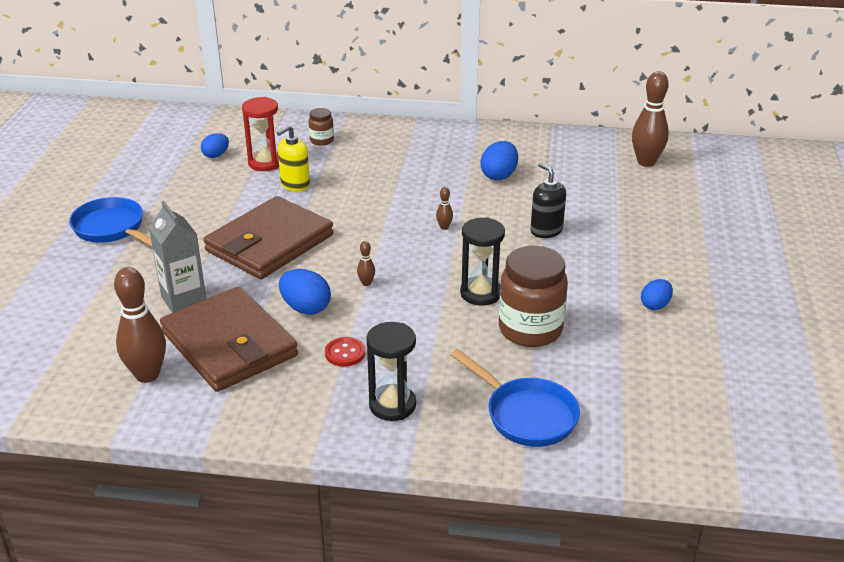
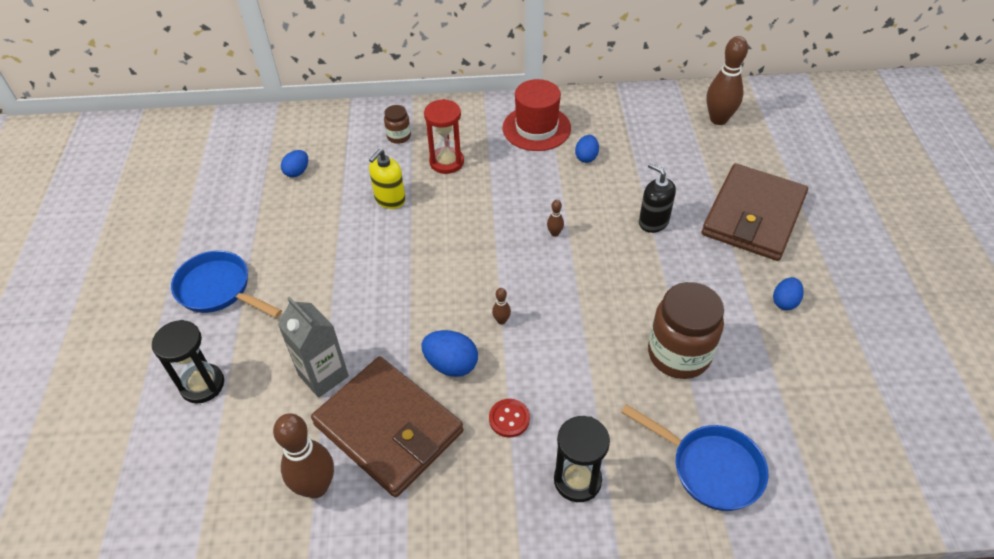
camera: 10 degrees left, 15 degrees up
(265, 163) = (351, 175): red hourglass -> red hourglass (446, 162)
(269, 243) = (388, 283): brown wallet -> brown wallet (753, 216)
(458, 149) = (536, 128): none -> red hat
(480, 293) = (617, 315): black hourglass -> black hourglass (202, 385)
(499, 175) = (586, 157): blue egg -> blue egg, size x0.66

